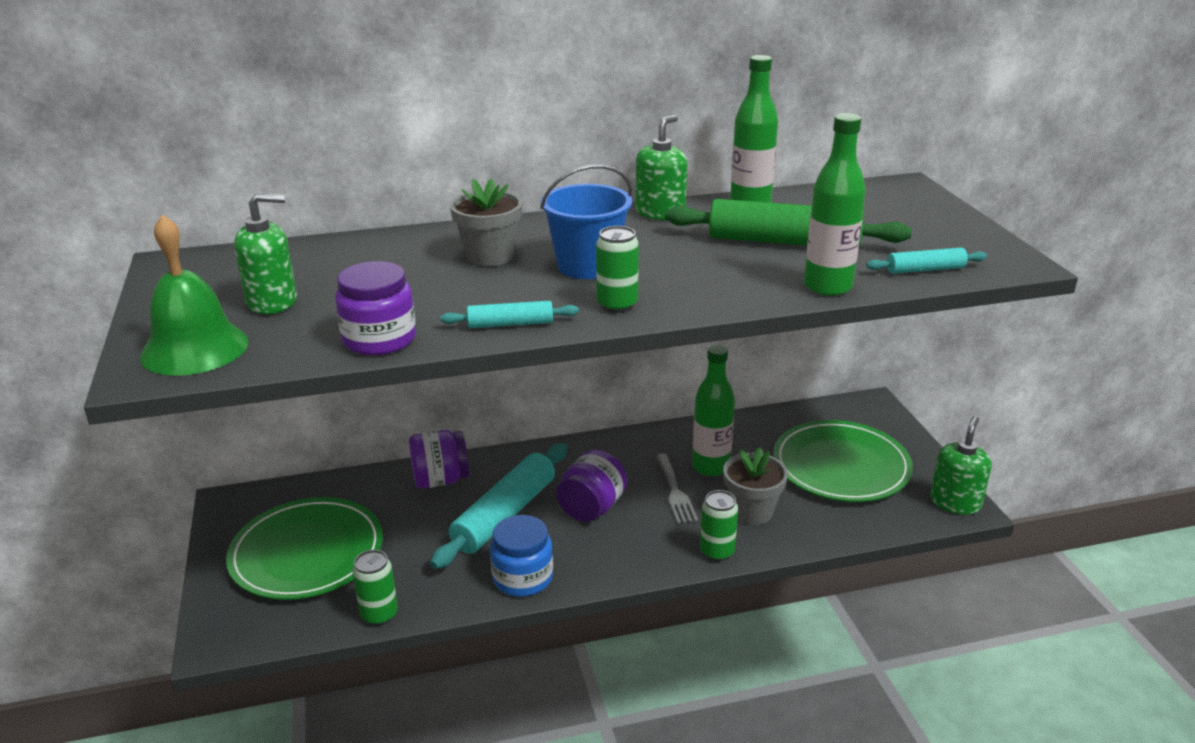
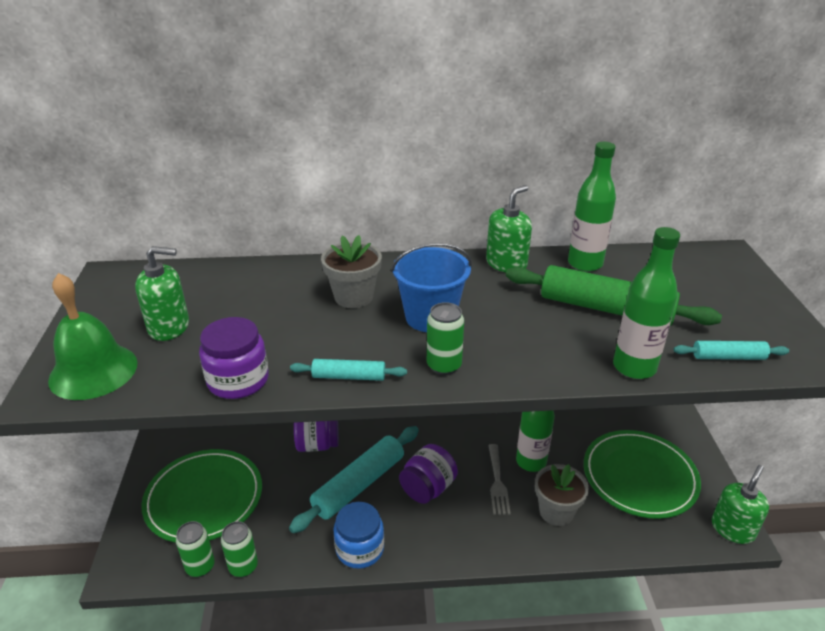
camera: 10 degrees right, 5 degrees up
(717, 552) = (520, 548): green can -> green can (200, 566)

